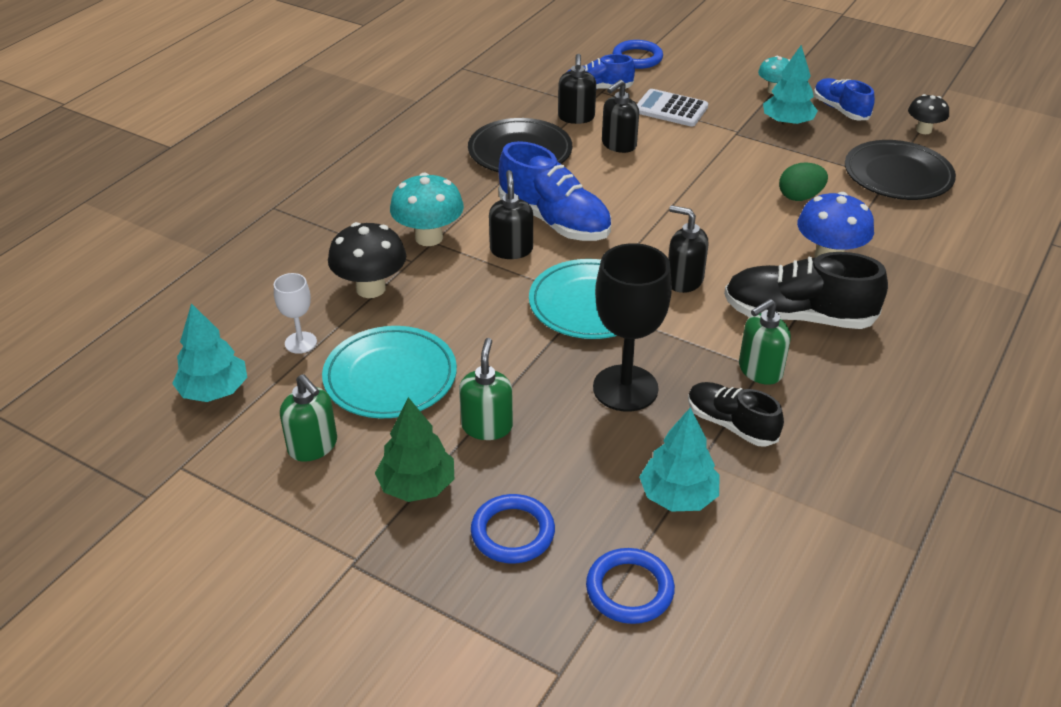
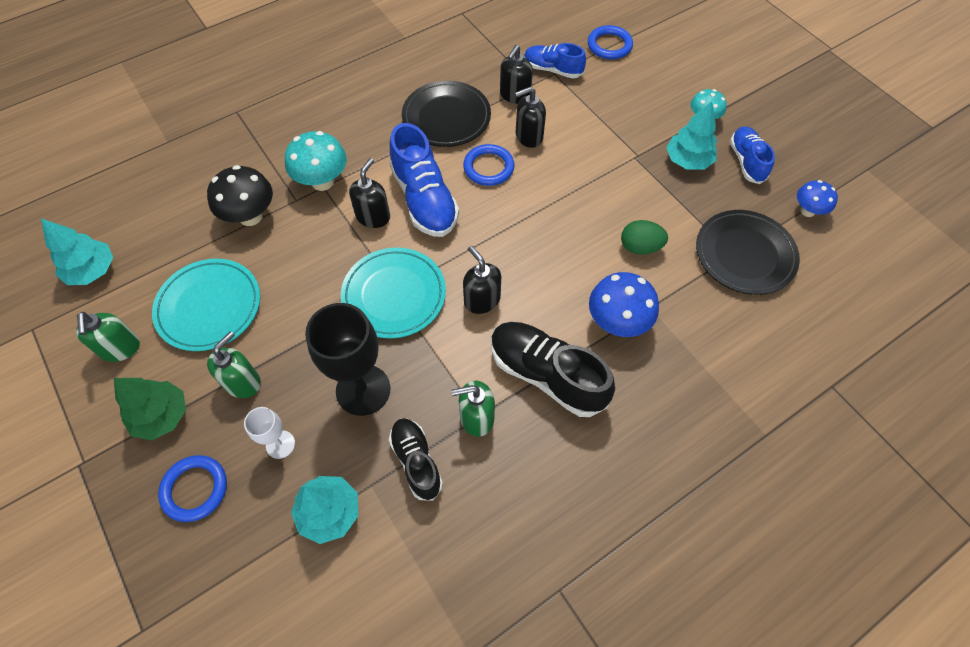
camera: 25 degrees right, 20 degrees up
(300, 342) = (173, 249): white goblet -> white goblet (280, 444)
(629, 589) = (236, 581): blue ring -> blue ring (488, 167)
(671, 109) = (598, 111): white calculator -> none
(923, 130) = (807, 211): black mushroom -> blue mushroom

